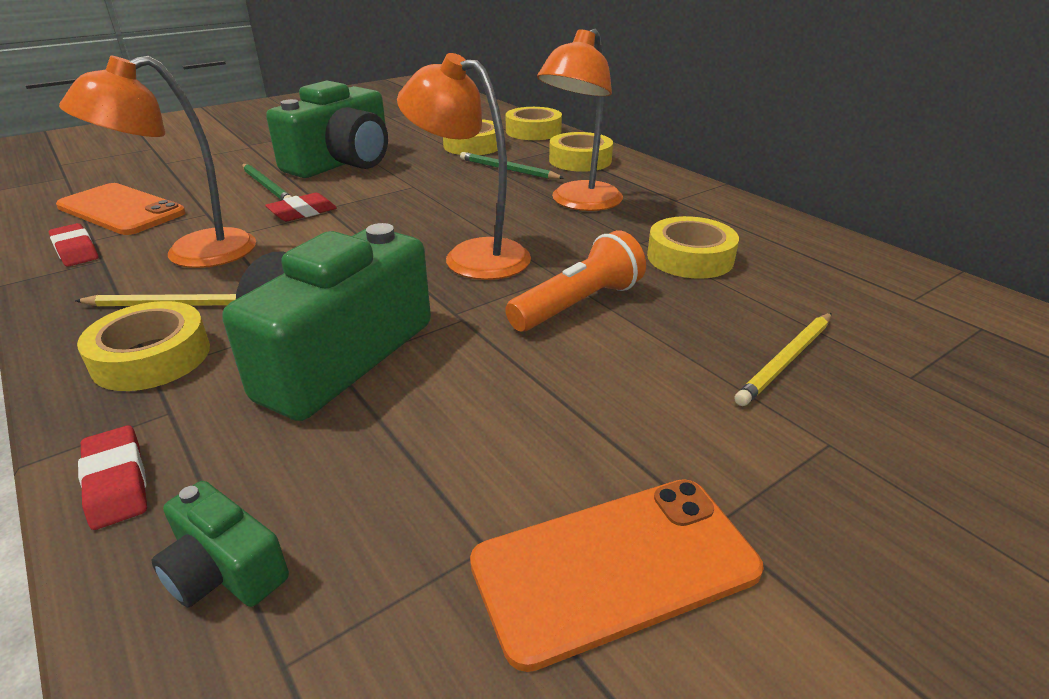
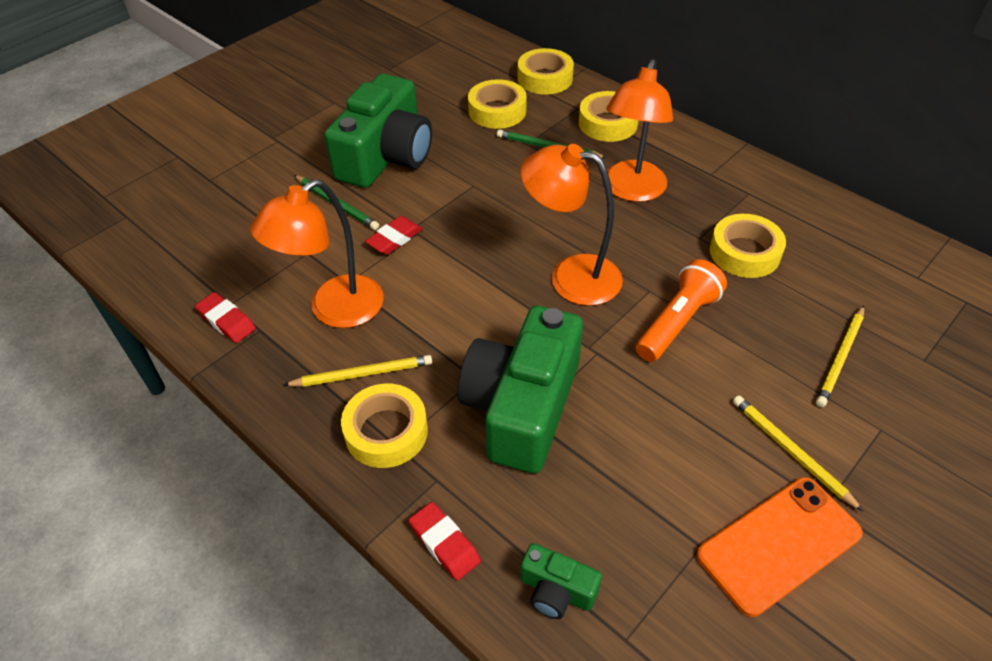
camera: 10 degrees left, 15 degrees up
(121, 210) = (223, 259): orange phone -> none
(679, 450) = (791, 452): none -> yellow pencil

